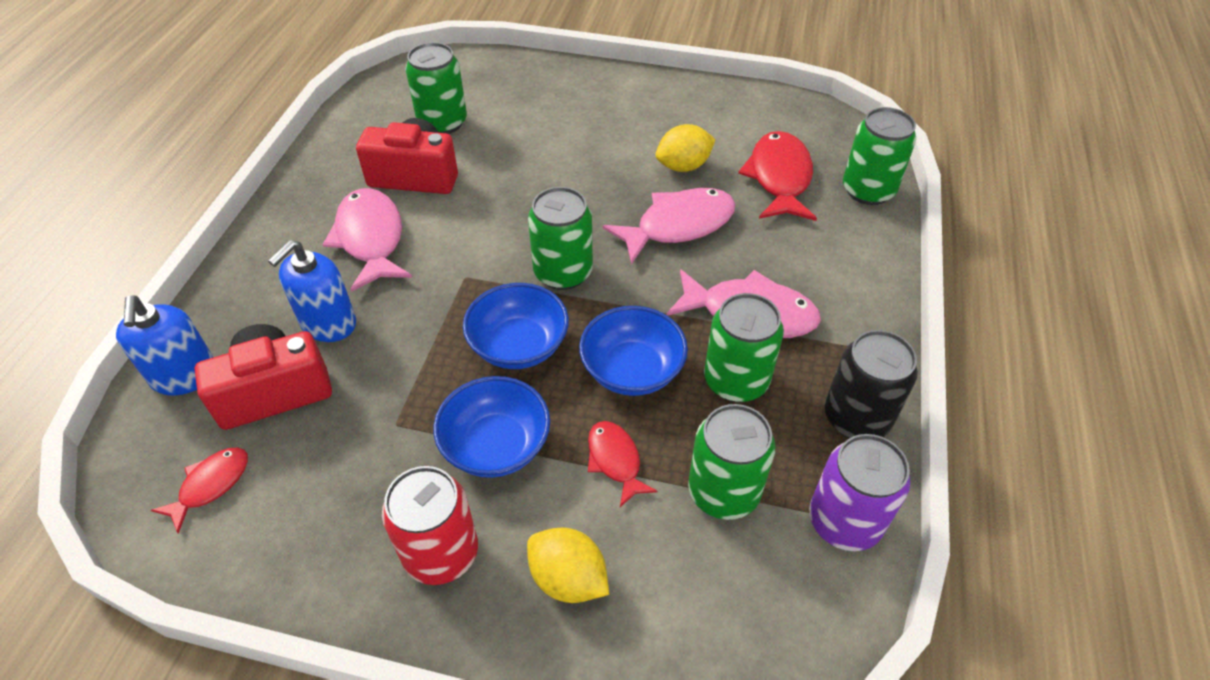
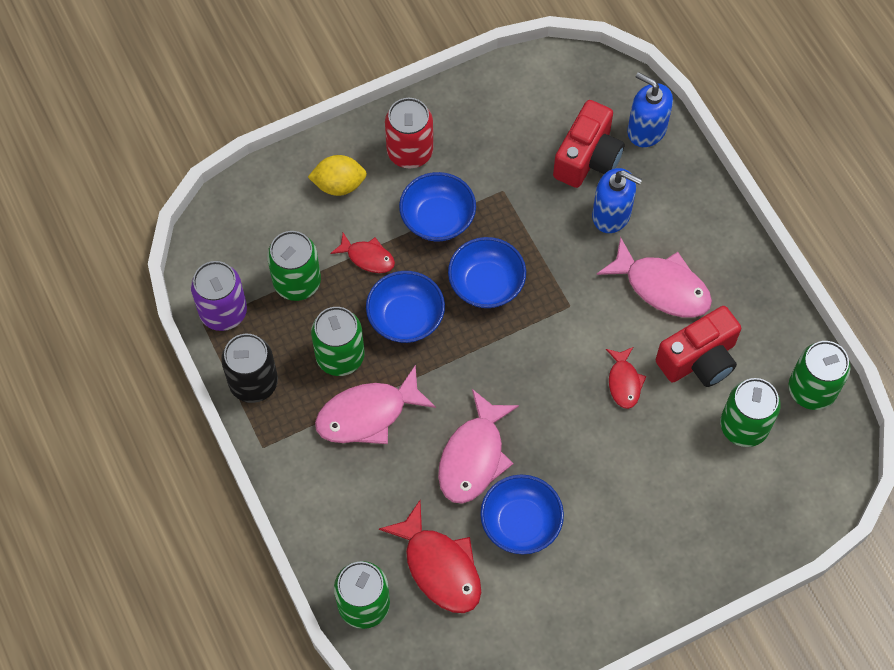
camera: 140 degrees right, 15 degrees up
(211, 485) = (555, 97): red fish -> red fish (624, 382)
(328, 323) = (611, 214): blue soap dispenser -> blue soap dispenser turned 120 degrees clockwise
(563, 272) = (512, 356): green can -> green can (811, 390)
(683, 166) = (520, 523): yellow lemon -> blue bowl

